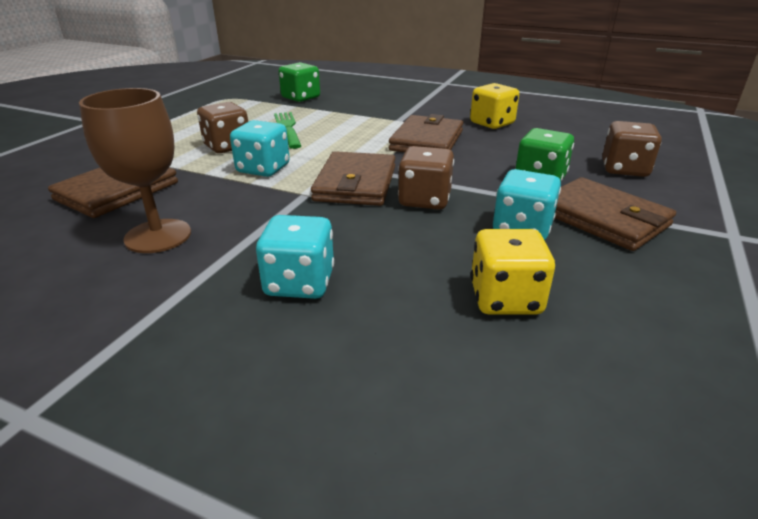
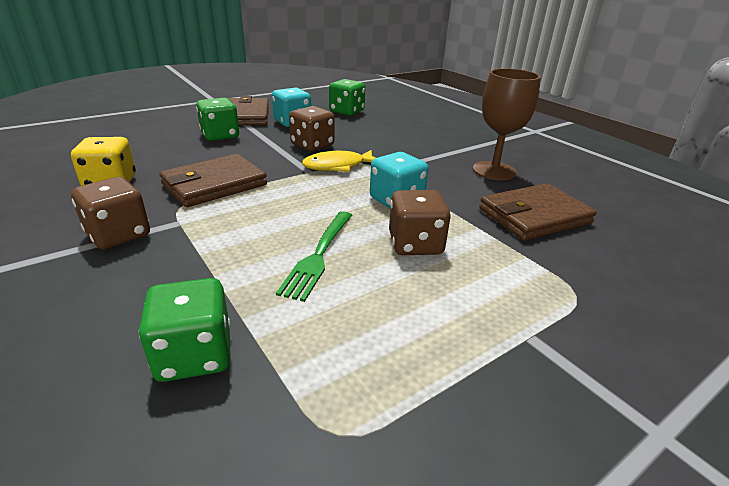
camera: 150 degrees left, 0 degrees up
(299, 283) = (423, 134): turquoise dice -> none
(355, 183) = (338, 166): brown wallet -> yellow fish
(505, 298) = (346, 111): yellow dice -> green dice
(624, 169) = (159, 126): brown dice -> brown dice (118, 235)

